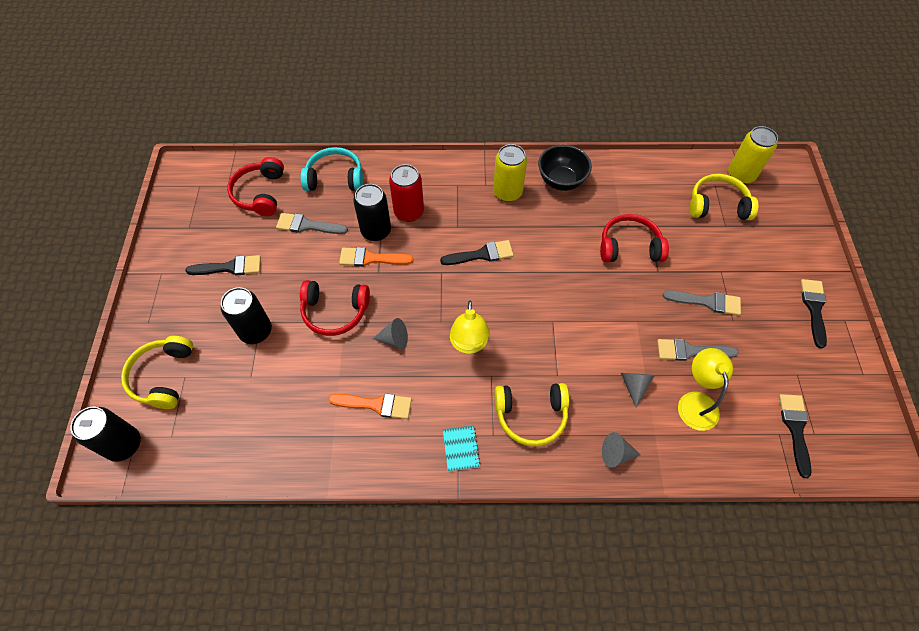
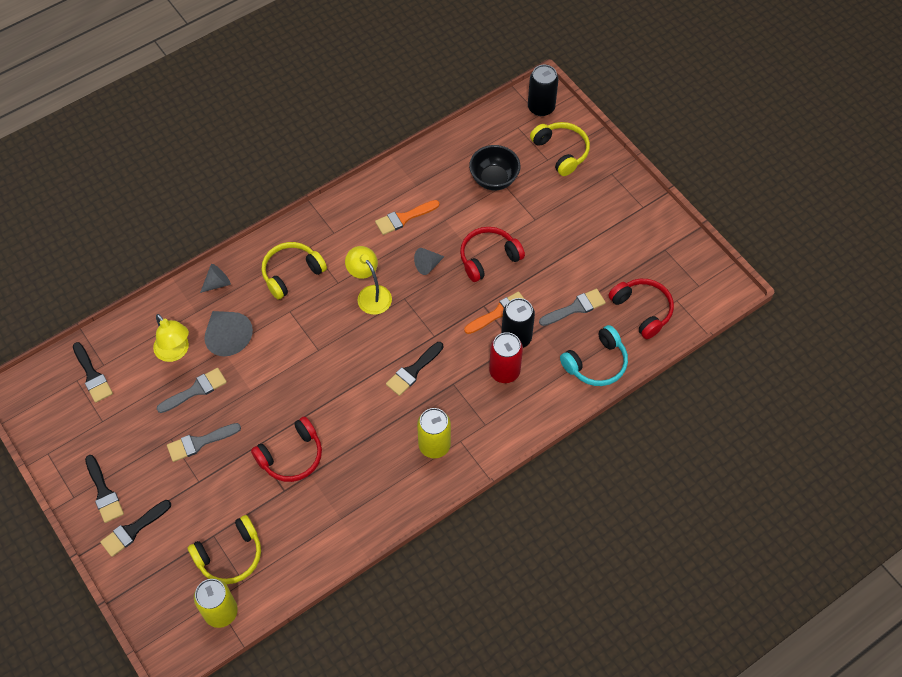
camera: 145 degrees right, 0 degrees up
(230, 267) = (598, 241): black brush -> black brush (133, 530)
(256, 331) = (531, 212): black can -> none
(461, 448) = (326, 226): turquoise notebook -> none
(561, 181) = (393, 489): black bowl -> black bowl (494, 179)
(634, 385) = (227, 337): grey cone -> grey cone, size x1.73

